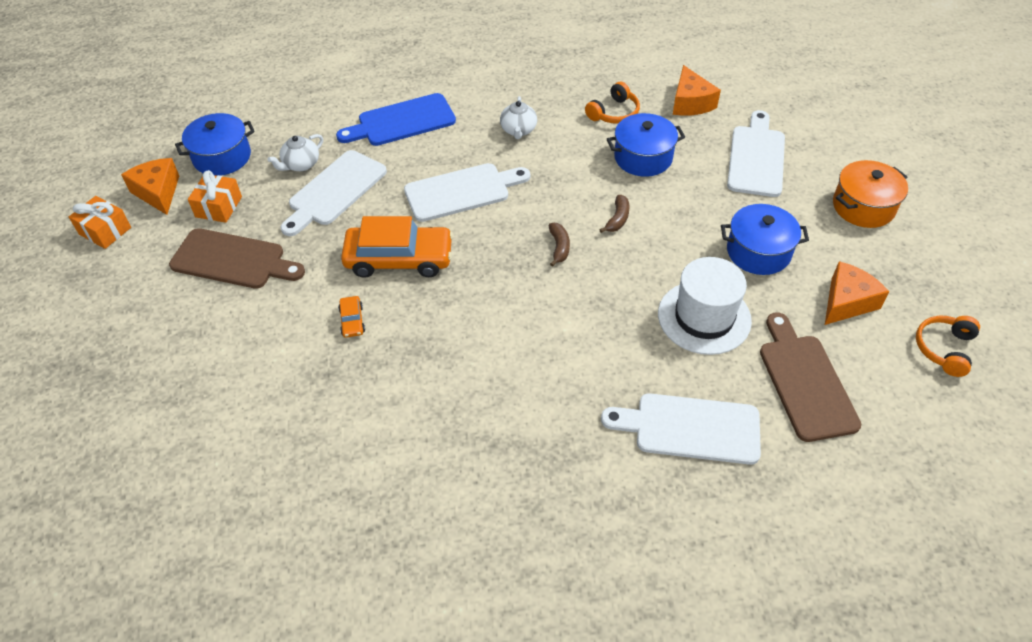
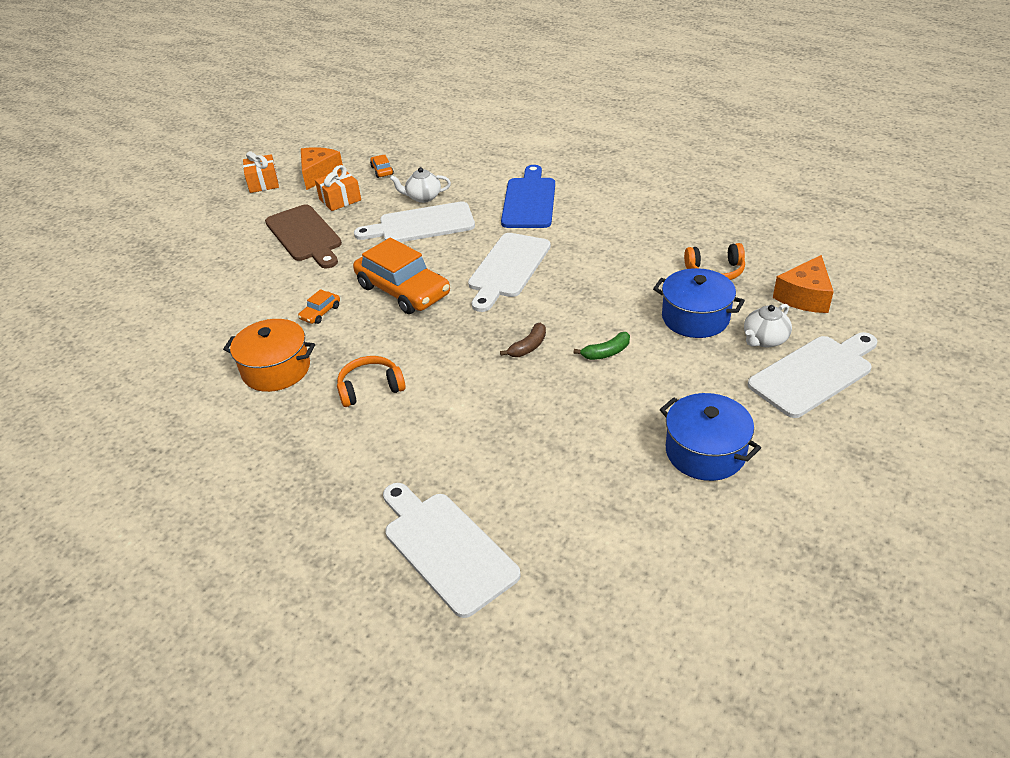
camera: 45 degrees right, 10 degrees down
(222, 157) = (382, 170): blue pot -> orange car
(402, 121) = (529, 200): blue cutting board -> blue cutting board turned 75 degrees clockwise
(462, 191) = (508, 268): white cutting board -> white cutting board turned 90 degrees clockwise
(518, 130) = (611, 246): white teapot -> white teapot (764, 340)
(617, 219) = (606, 352): brown banana -> green banana
(704, 317) = (578, 472): white hat -> none
(805, 382) = (600, 588): brown cutting board -> none
(846, 302) = (741, 551): orange cheese -> none
(863, 207) = (883, 479): orange pot -> orange pot (276, 369)
(944, 349) = (798, 668): orange headphones -> orange headphones (370, 388)

